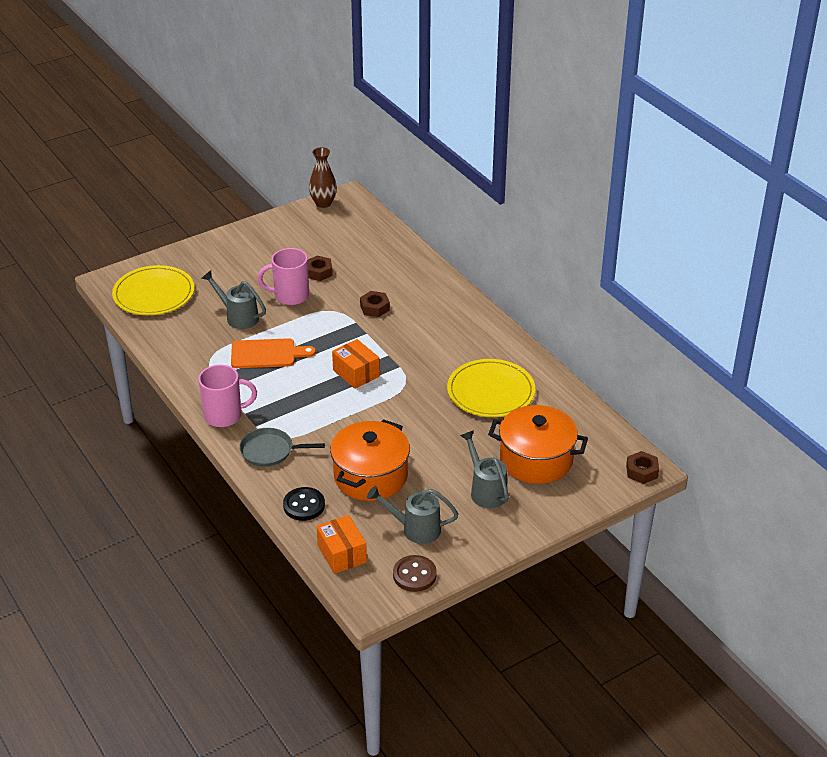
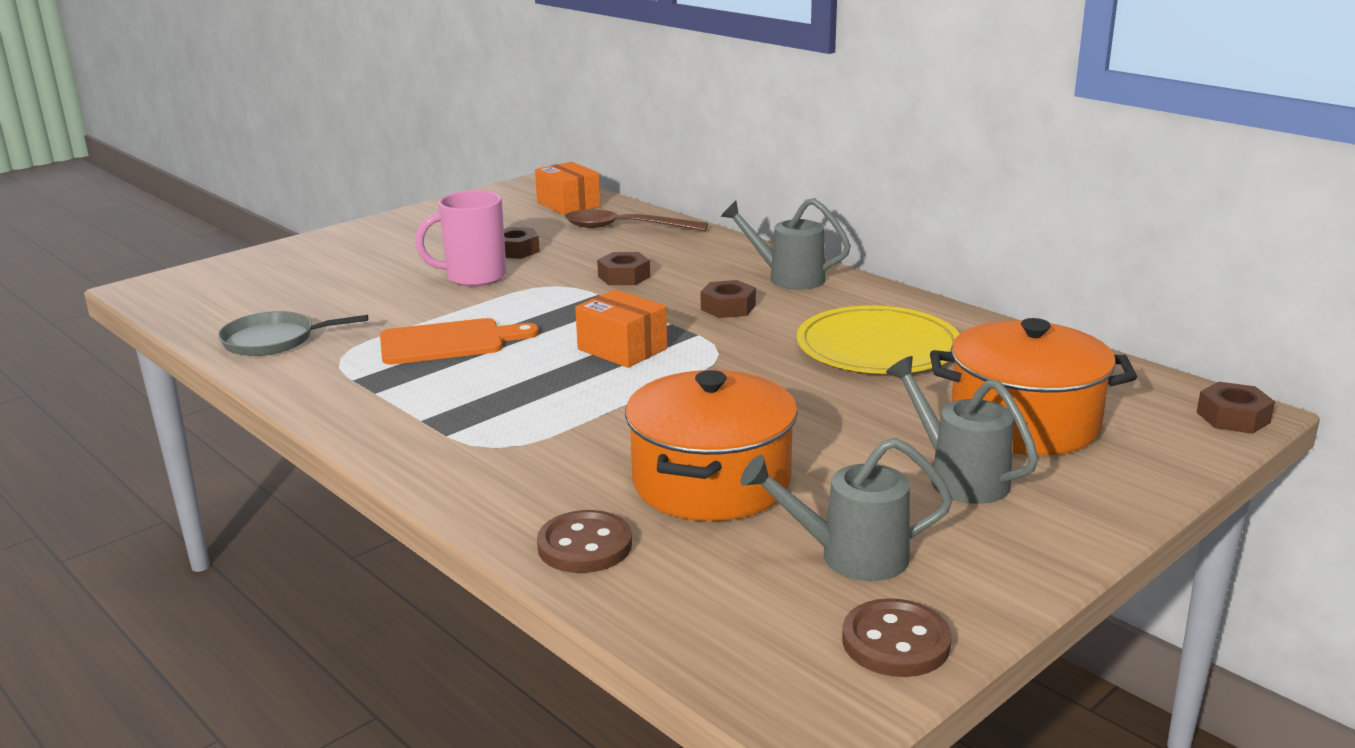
camera: 10 degrees left, 15 degrees down
(154, 294) = (229, 295): yellow plate -> none
(224, 416) = (380, 427): pink mug -> none
(238, 317) = (387, 306): grey watering can -> grey watering can (788, 278)
(269, 451) = (485, 468): grey pan -> grey pan (274, 340)
(304, 505) = (585, 546): black button -> brown button
(323, 203) = (502, 191): brown vase -> none
(342, 554) = (704, 623): orange box -> orange box (568, 205)
(389, 257) = (624, 228): none -> brown spoon
(424, 345) = (728, 307): none -> brown nut

